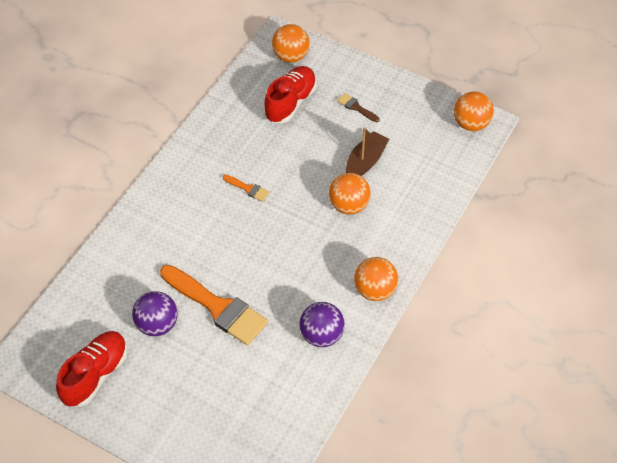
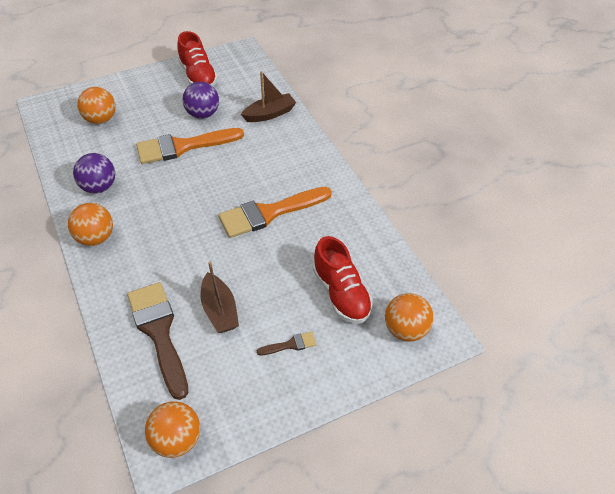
camera: 125 degrees right, 5 degrees down
(116, 267) = (270, 114): none -> brown boat
(248, 188) = (269, 213): orange brush -> orange brush, size x2.30
(349, 205) = (187, 269): orange ball -> orange ball (101, 119)
(414, 184) = (159, 332): none -> brown brush

